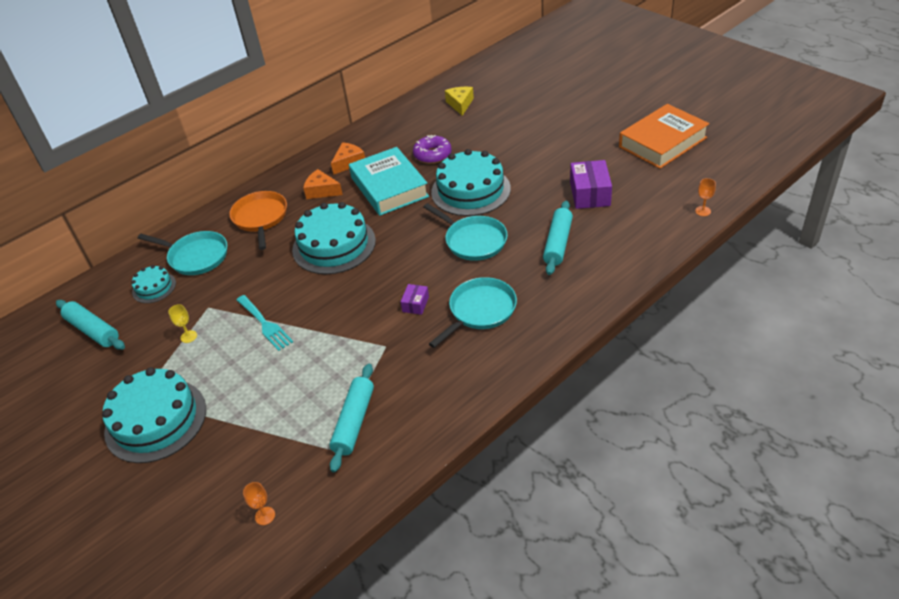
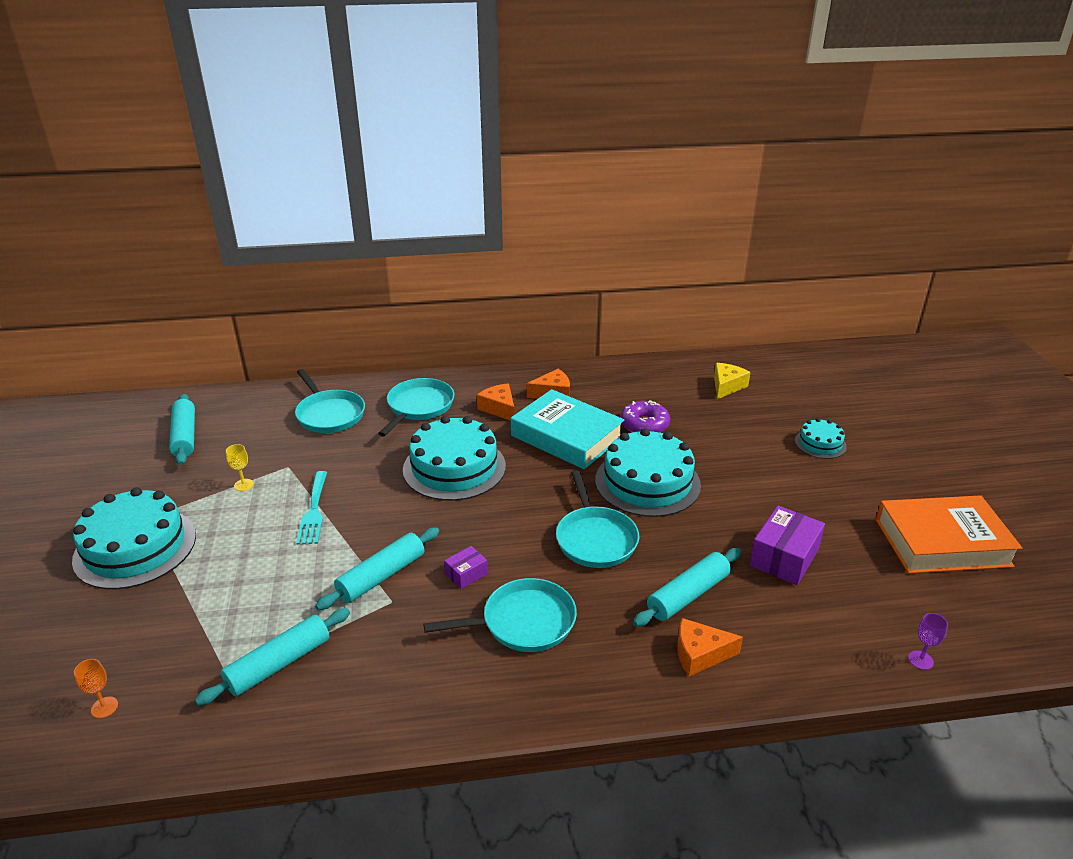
camera: 30 degrees right, 10 degrees down
(154, 287) = (268, 424): turquoise cake -> turquoise cake (820, 443)
(260, 218) = (419, 407): orange pan -> turquoise pan
(361, 336) = (381, 576): none -> turquoise rolling pin
(389, 187) = (566, 436): turquoise book -> turquoise book turned 60 degrees counterclockwise
(594, 271) = (700, 654): none -> orange cheese
(703, 211) = (920, 660): orange goblet -> purple goblet

